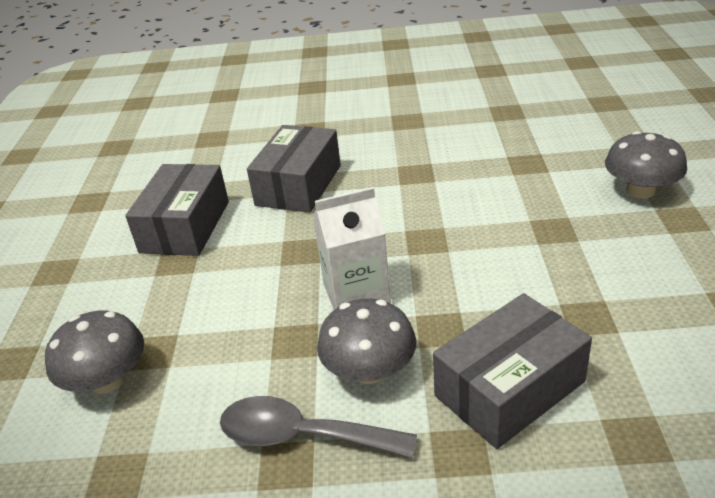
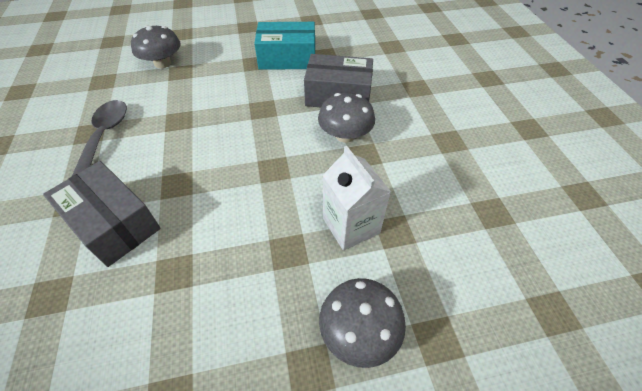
camera: 75 degrees right, 15 degrees up
(185, 226) = (287, 58): grey box -> turquoise box
(356, 293) = (216, 140): white carton -> white carton (351, 225)
(369, 370) = (146, 155): grey mushroom -> grey mushroom (345, 135)

